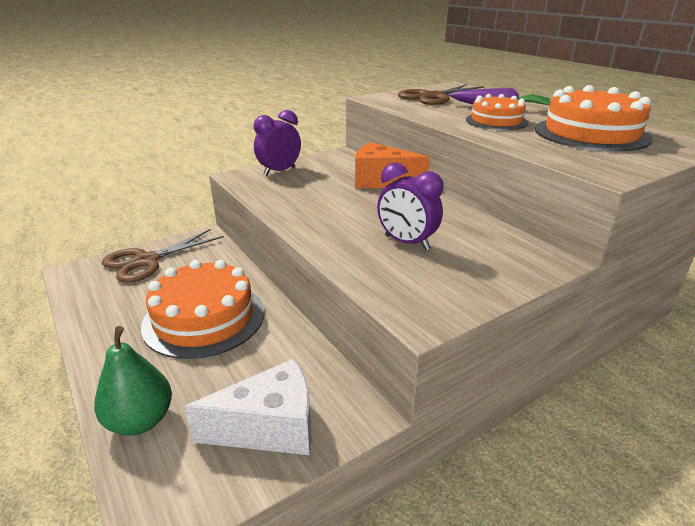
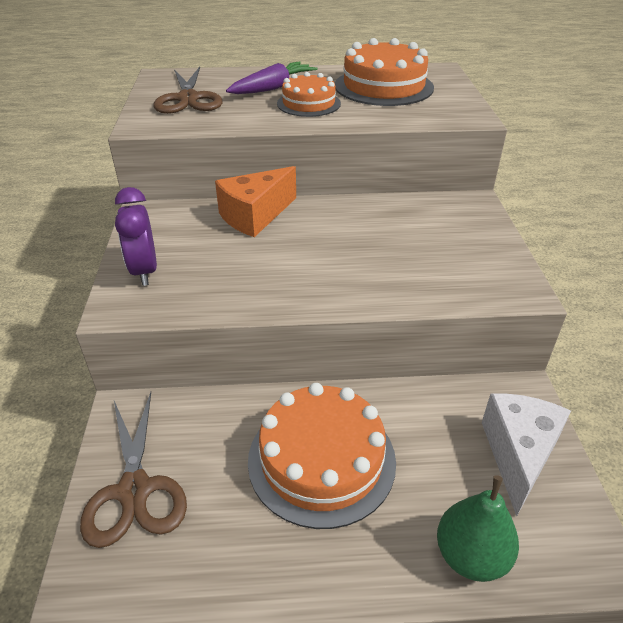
camera: 60 degrees left, 10 degrees up
(407, 243) = (399, 252): purple clock -> none

